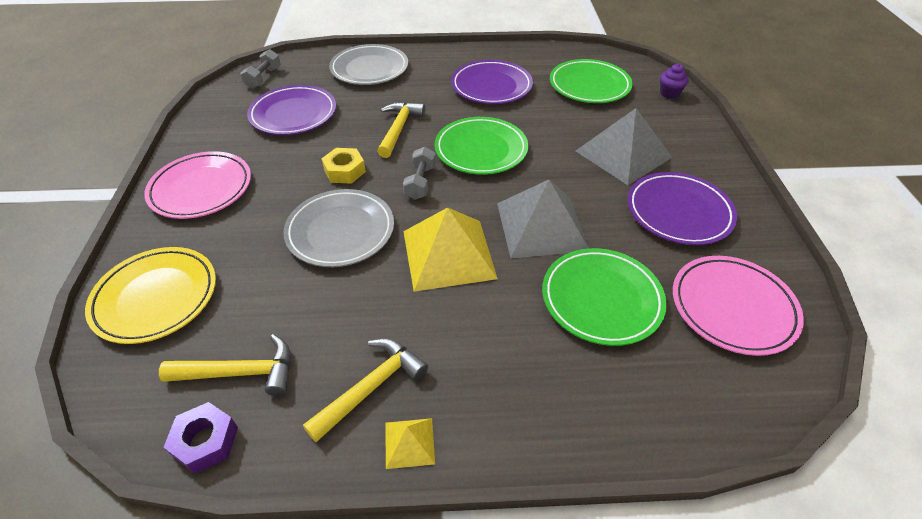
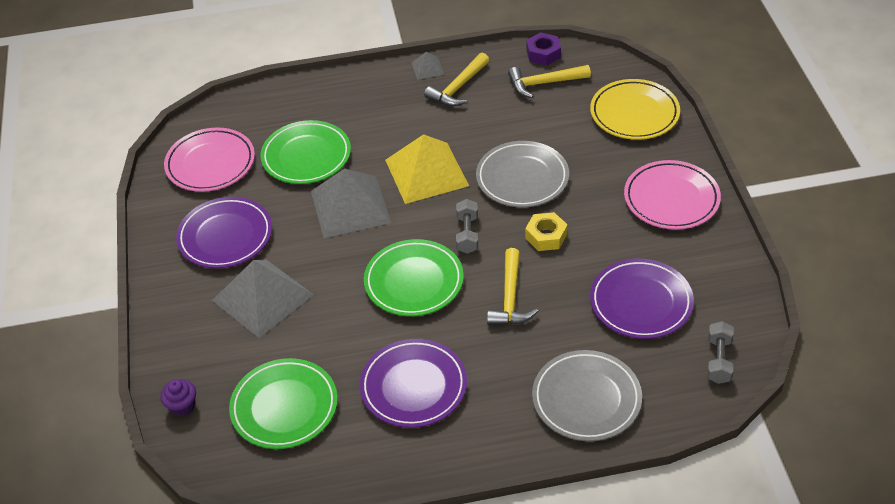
camera: 175 degrees right, 0 degrees up
(409, 443) = (427, 68): yellow pyramid -> grey pyramid

